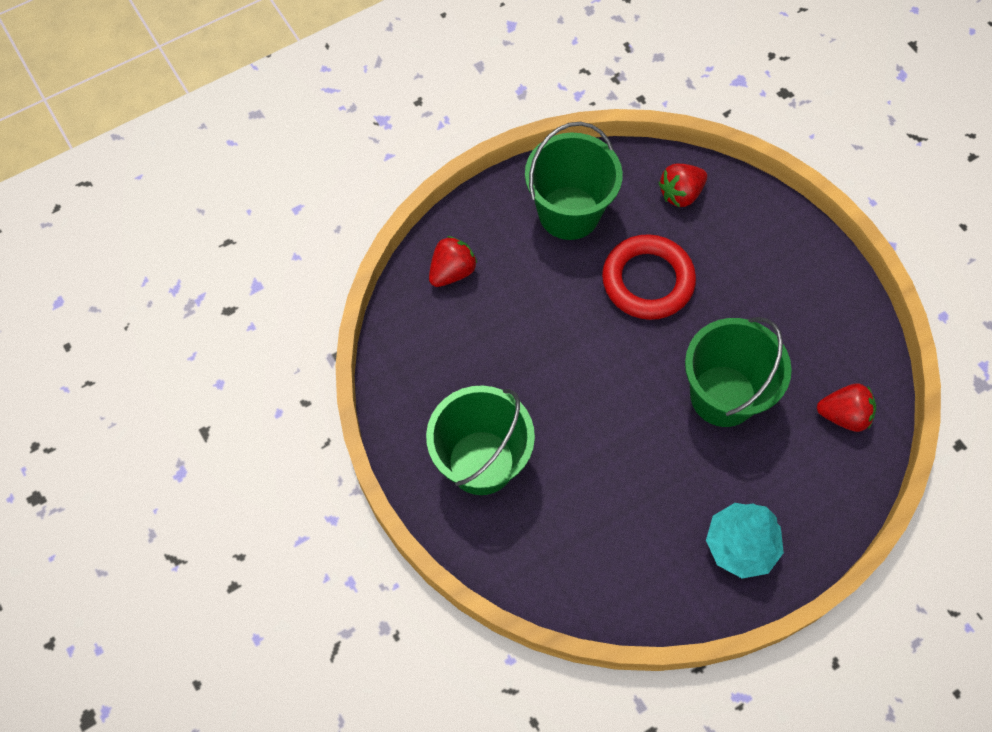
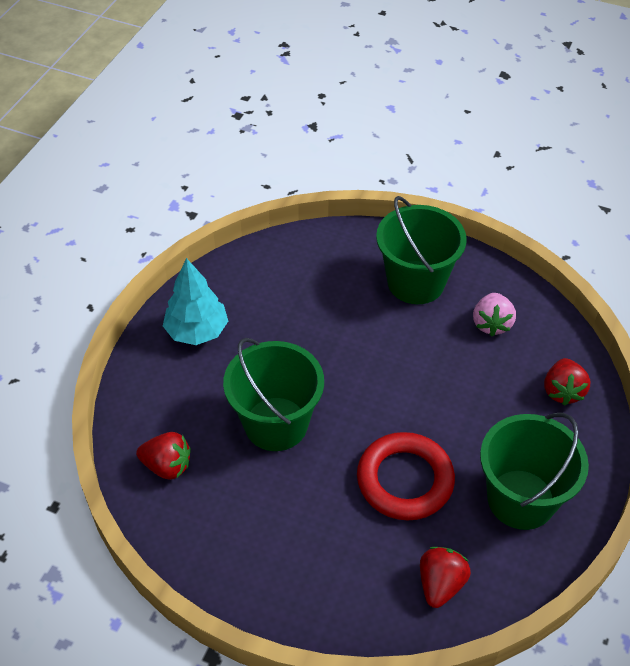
camera: 145 degrees right, 15 degrees down
(451, 371) = (491, 324): none -> pink strawberry
(843, 415) = (167, 466): red strawberry -> red strawberry turned 135 degrees counterclockwise

